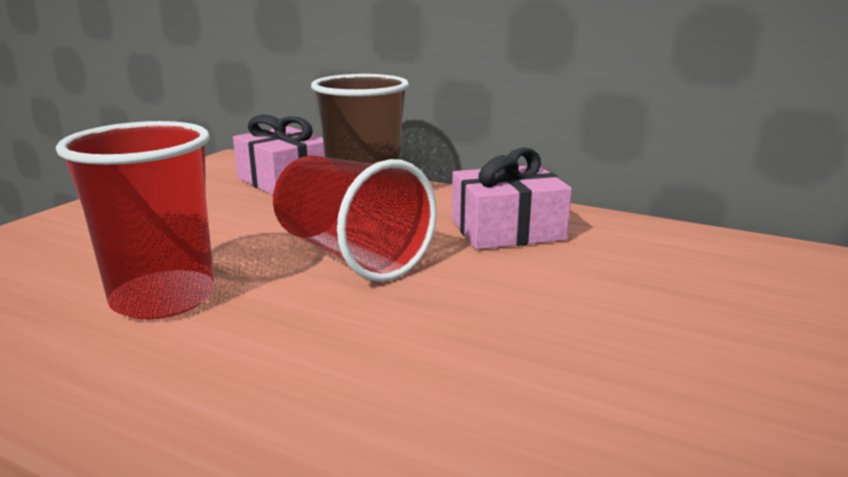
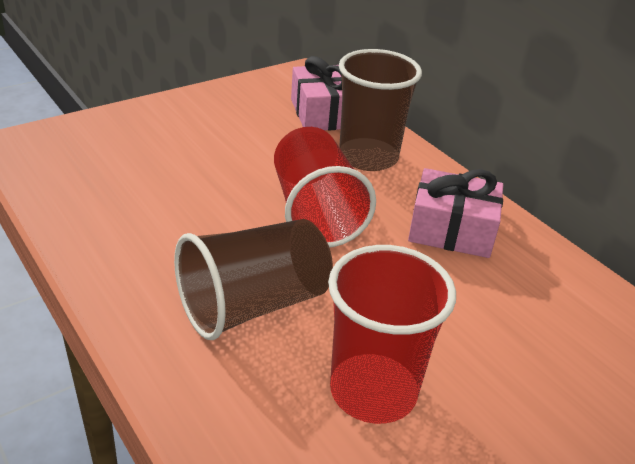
camera: 25 degrees right, 15 degrees up
(163, 298) = (176, 209): red cup -> red cup (373, 391)
(355, 361) = (253, 305): none -> brown cup

